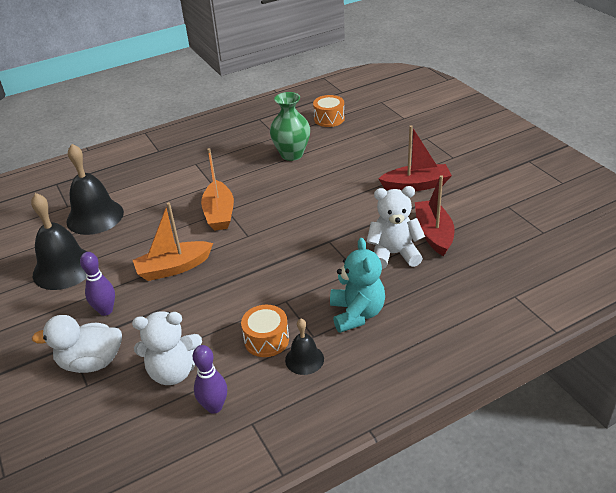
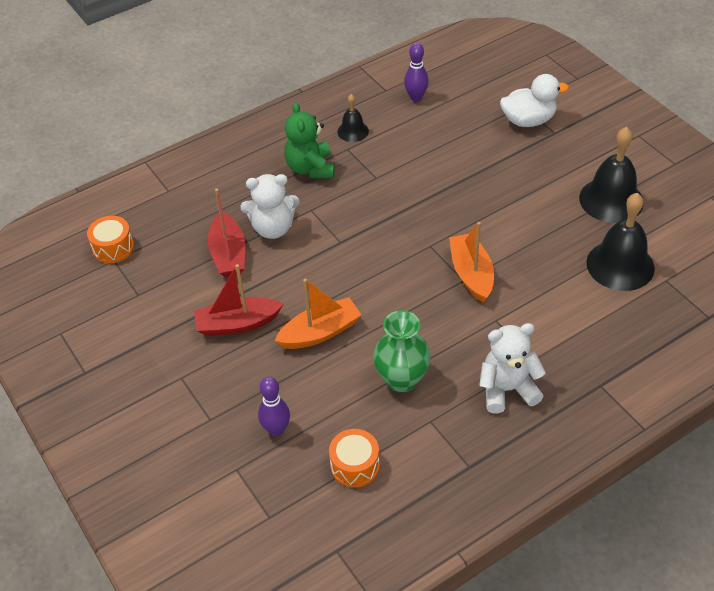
camera: 175 degrees right, 10 degrees up
(106, 310) = (541, 161): purple bowling pin -> purple bowling pin (276, 429)
(173, 268) = (496, 205): orange boat -> orange boat (320, 332)
(173, 371) = (457, 117): white teddy bear -> white teddy bear (507, 389)
(266, 340) = (387, 144): orange drum -> orange drum (113, 247)
(357, 314) = (310, 168): turquoise teddy bear -> green teddy bear

